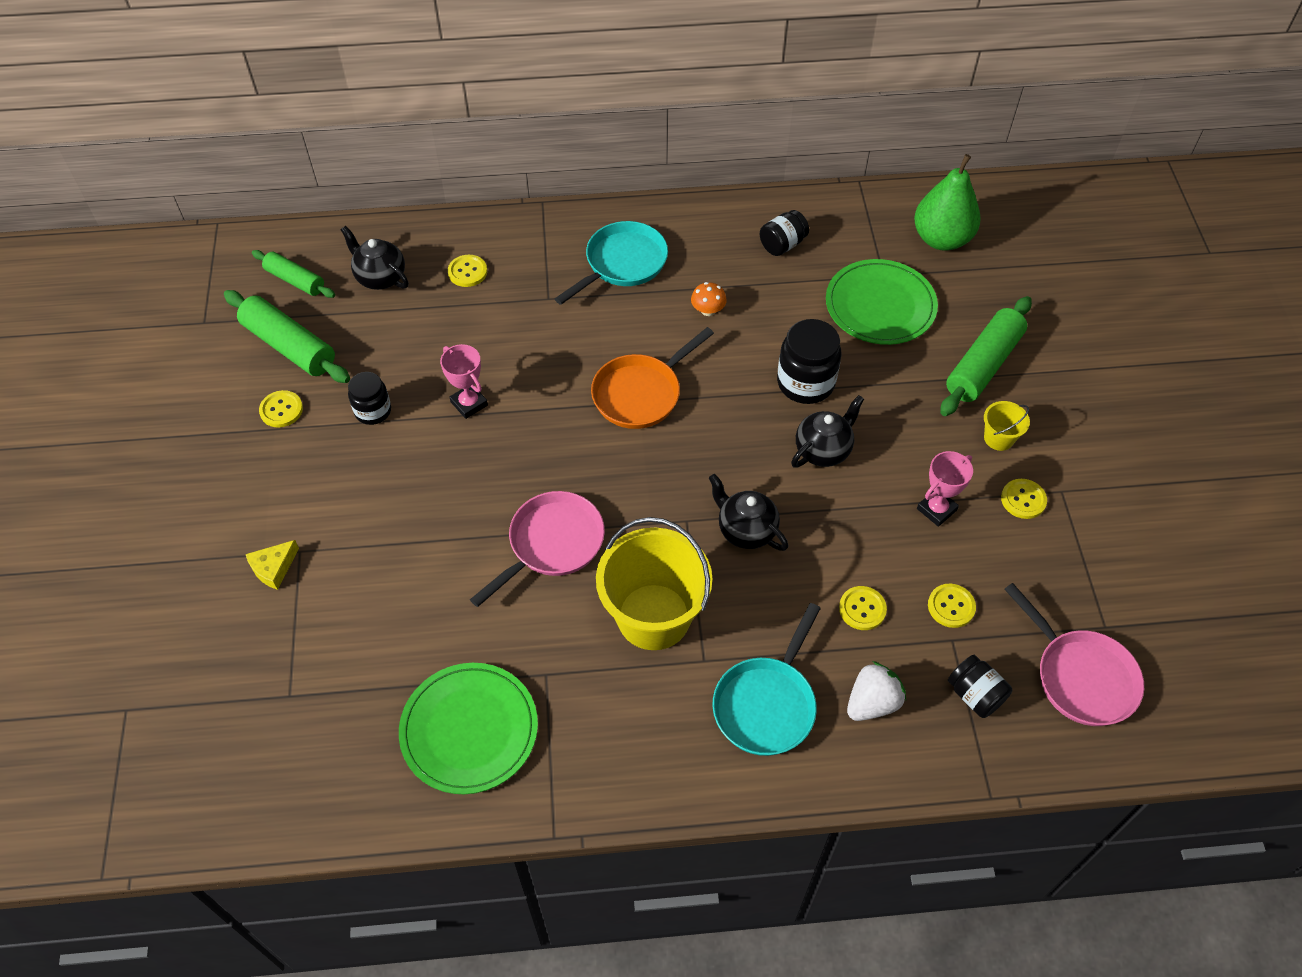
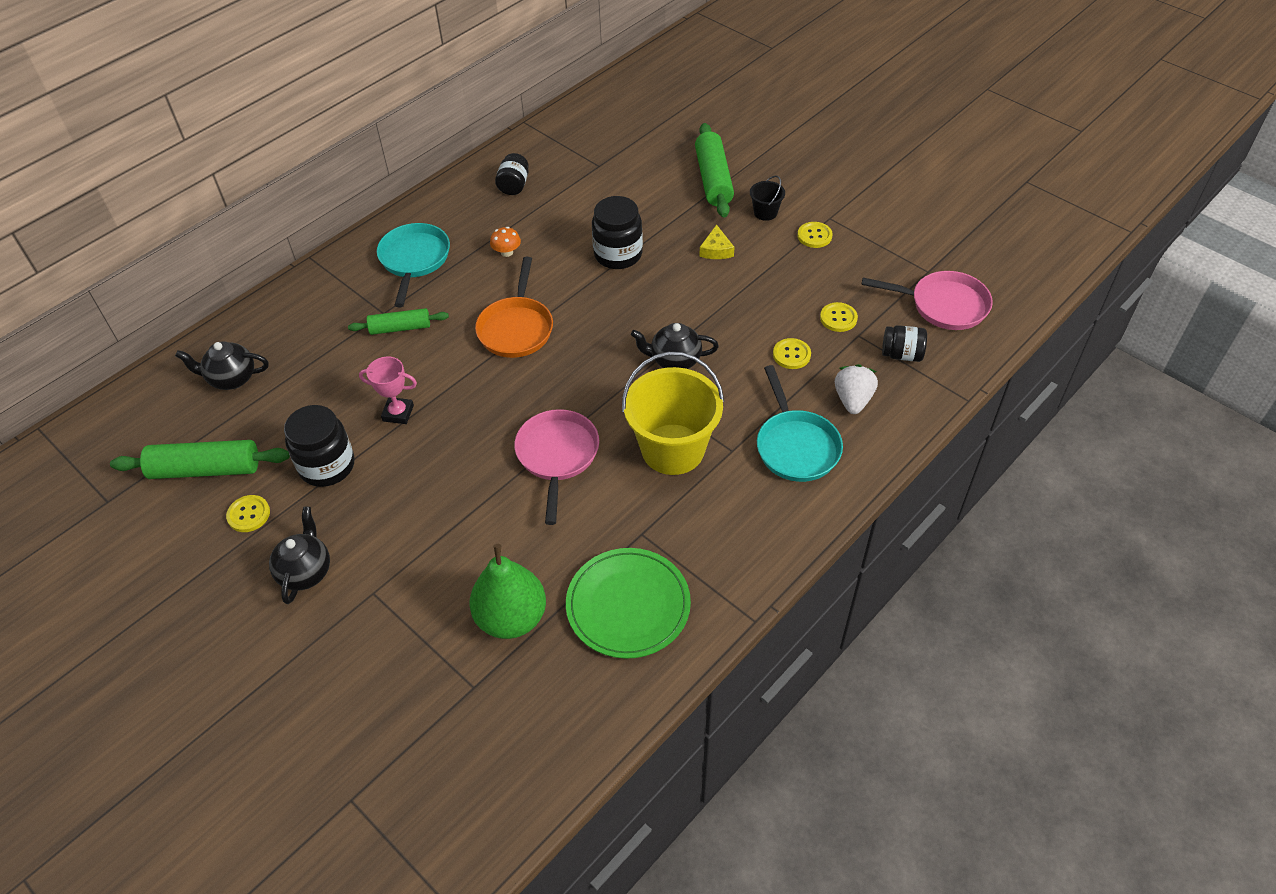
camera: 40 degrees left, 5 degrees down
(273, 568) = (364, 618): yellow cheese -> yellow cheese (716, 250)
(295, 280) = (158, 424): green rolling pin -> green rolling pin (400, 328)
(373, 411) = (327, 466): black jar -> black jar, size x1.60
(467, 272) = (300, 333): yellow button -> none
(823, 450) = (671, 285): black teapot -> black teapot (306, 572)
(880, 305) = (616, 183): green plate -> none
(936, 509) = (773, 273): pink trophy -> none
(941, 239) = (612, 125): green pear -> green pear (511, 618)
(998, 438) = (765, 212): yellow bucket -> black bucket

